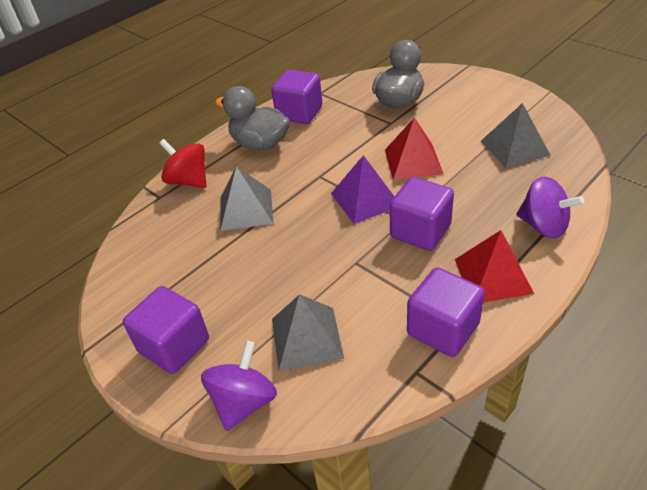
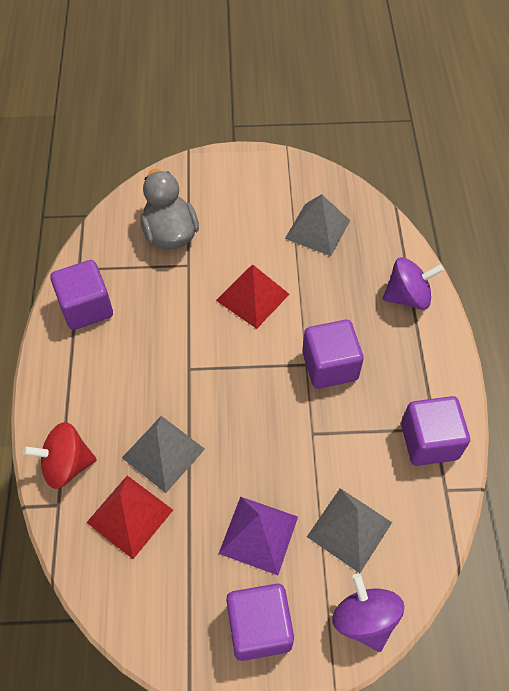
camera: 50 degrees left, 15 degrees up
(260, 144) = (89, 371): grey duck -> none
(365, 199) = (255, 366): purple pyramid -> purple pyramid (258, 535)
(493, 276) = (417, 368): red pyramid -> red pyramid (130, 516)

